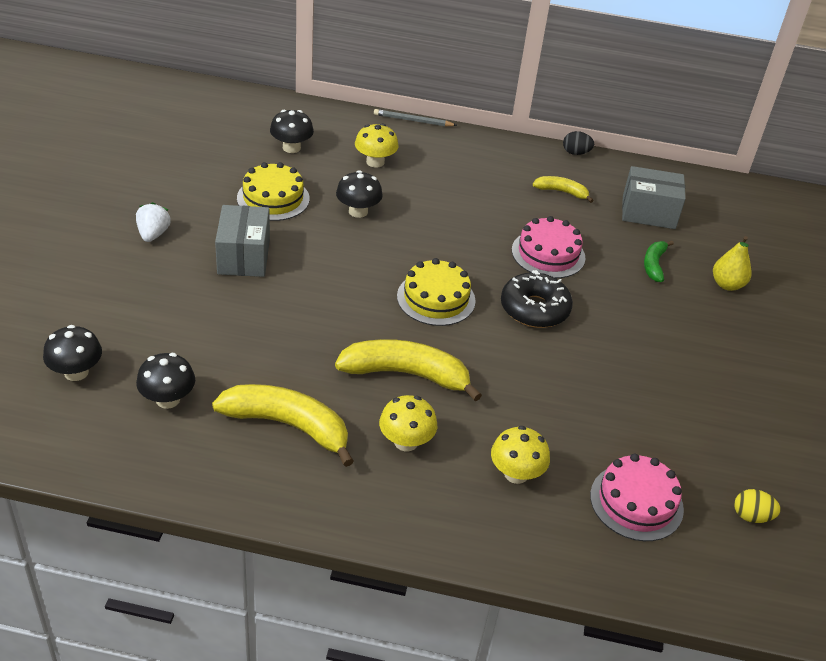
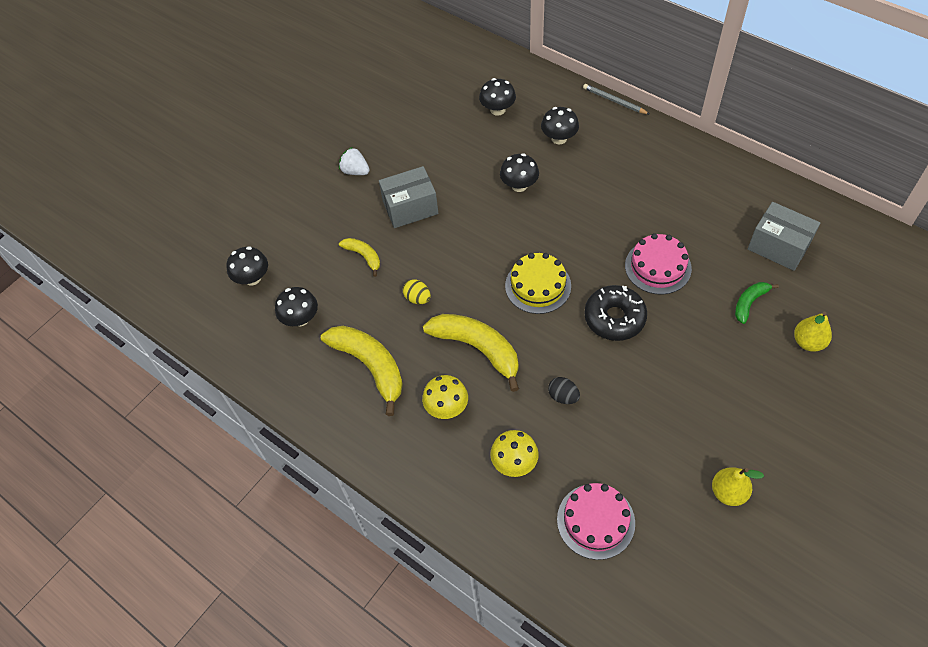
camera: 35 degrees right, 15 degrees up
(153, 234) = (355, 171): white strawberry -> white strawberry turned 90 degrees counterclockwise
(244, 256) = (410, 208): grey box -> grey box turned 45 degrees clockwise
(273, 198) = (459, 157): yellow cake -> none
(375, 162) = (559, 138): yellow mushroom -> black mushroom
(562, 192) = (708, 205): yellow banana -> yellow banana (364, 256)
(576, 153) = (746, 166): black egg -> black egg (563, 396)
(744, 433) = (728, 492): none -> yellow pear
(751, 516) = (685, 568): yellow egg -> yellow egg (417, 298)

